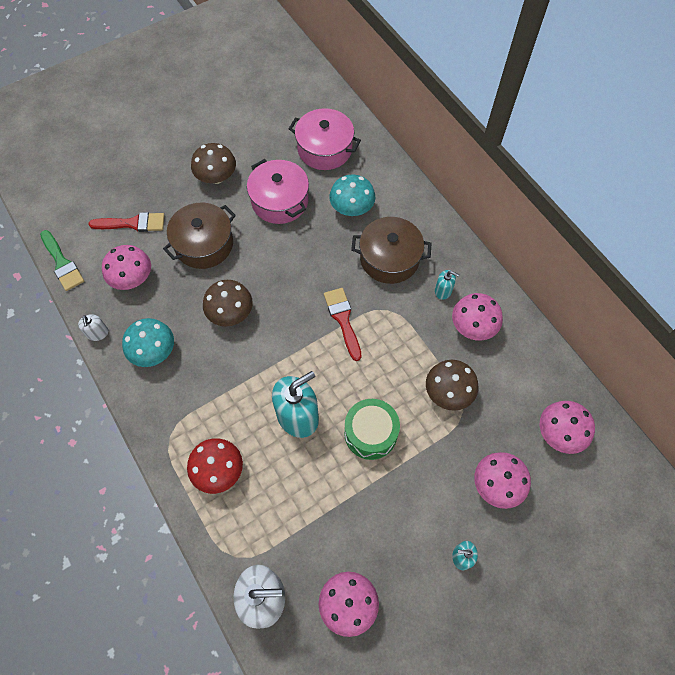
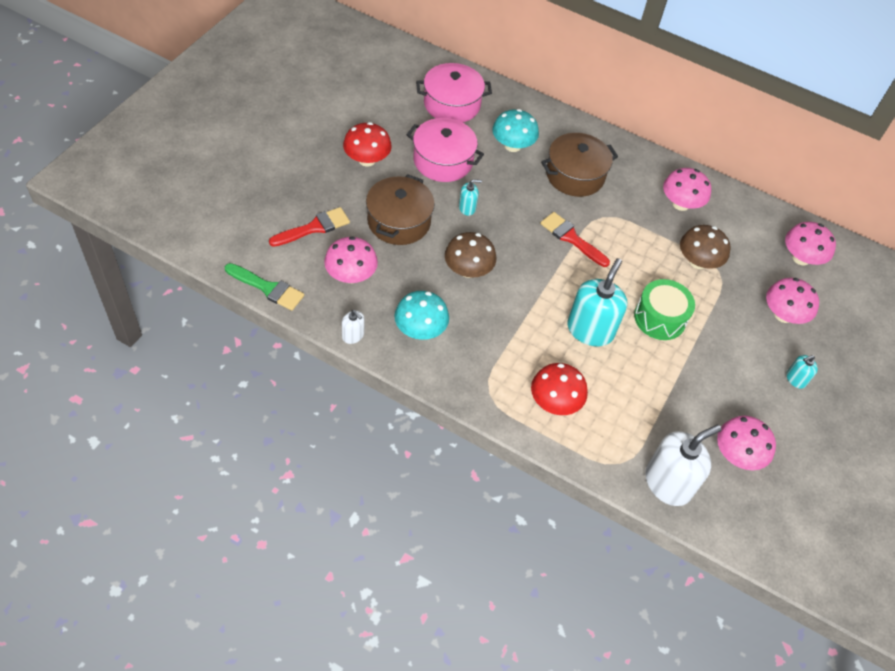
camera: 35 degrees left, 10 degrees down
(216, 177) = (367, 160): brown mushroom -> red mushroom
(443, 291) = (637, 185): turquoise soap dispenser -> turquoise soap dispenser (467, 208)

